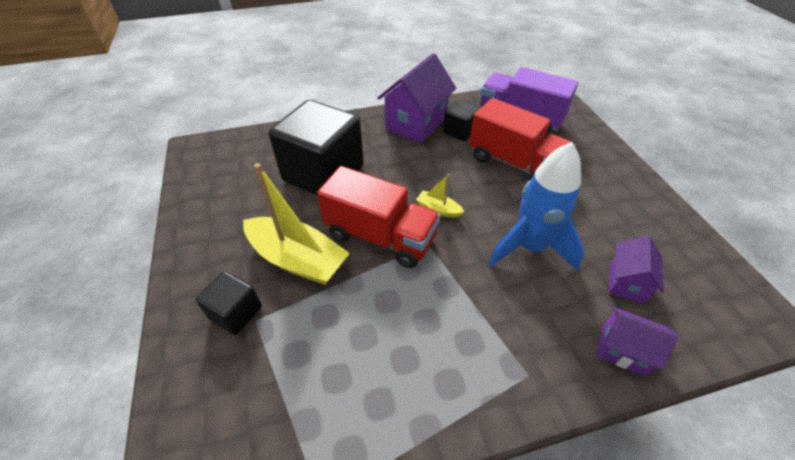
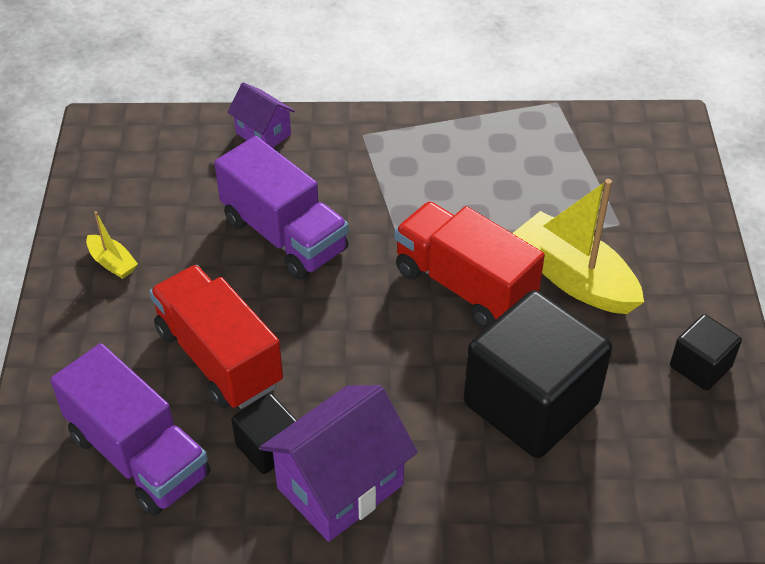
camera: 165 degrees left, 0 degrees up
(236, 313) = (642, 235): black cube -> black cube (700, 366)
(438, 209) = (374, 306): yellow boat -> yellow boat (112, 263)
(529, 247) = (284, 235): blue rocket -> purple truck
(626, 282) = (206, 181): purple house -> none

